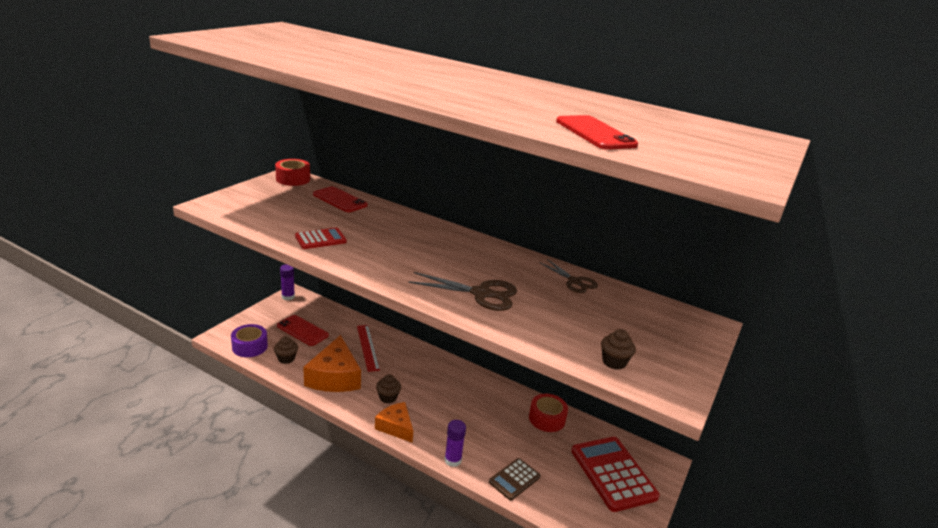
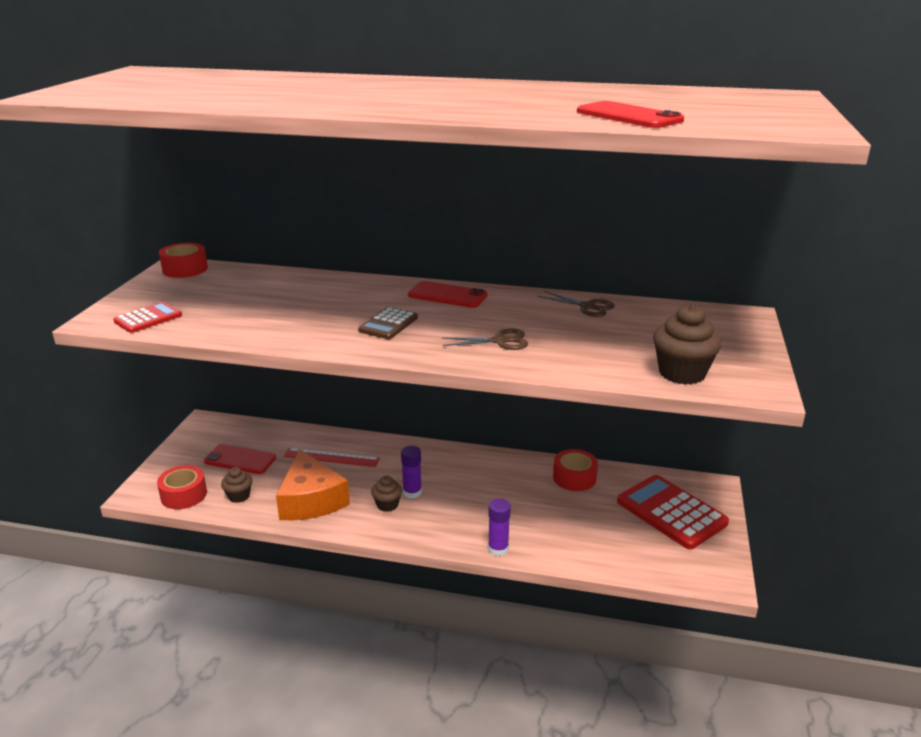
camera: 15 degrees left, 0 degrees up
(250, 346) = (184, 495): purple tape -> red tape
(288, 297) = (198, 426): purple glue stick -> purple glue stick (412, 492)
(320, 239) = (273, 327): red calculator -> red calculator (148, 318)
(340, 200) = (262, 280): red phone -> red phone (447, 295)
(368, 347) = (331, 457): red ruler -> red ruler turned 45 degrees counterclockwise
(396, 427) = (415, 533): orange cheese -> none
(482, 294) = (500, 341): brown scissors -> brown scissors, size x0.66
(514, 479) = (575, 548): brown calculator -> brown calculator (388, 324)
(614, 362) = (682, 373): brown cupcake -> brown cupcake, size x1.70

